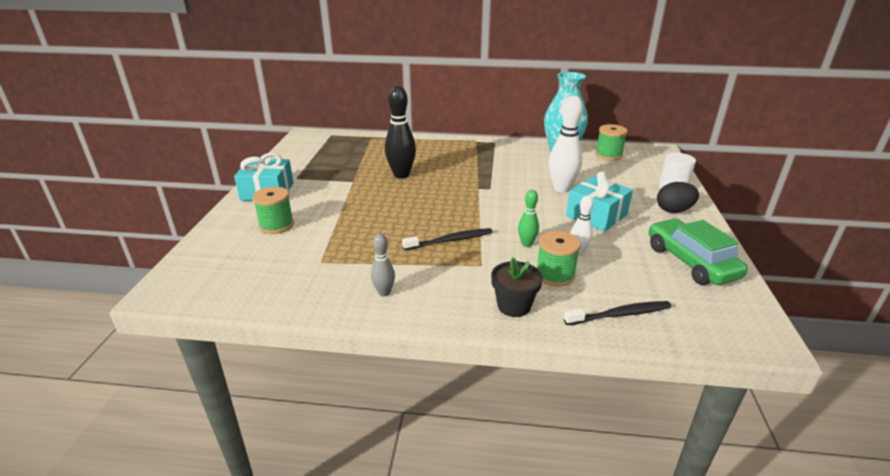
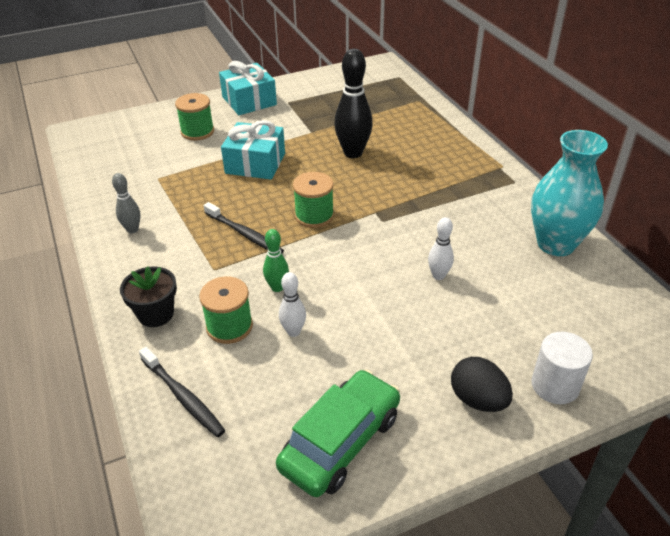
camera: 60 degrees right, 10 degrees up
(561, 188) = (438, 276): white bowling pin -> white bowling pin, size x0.54
(596, 215) = (393, 325): turquoise gift -> turquoise gift (255, 163)
(608, 155) = (599, 291): green spool -> green spool (314, 216)

